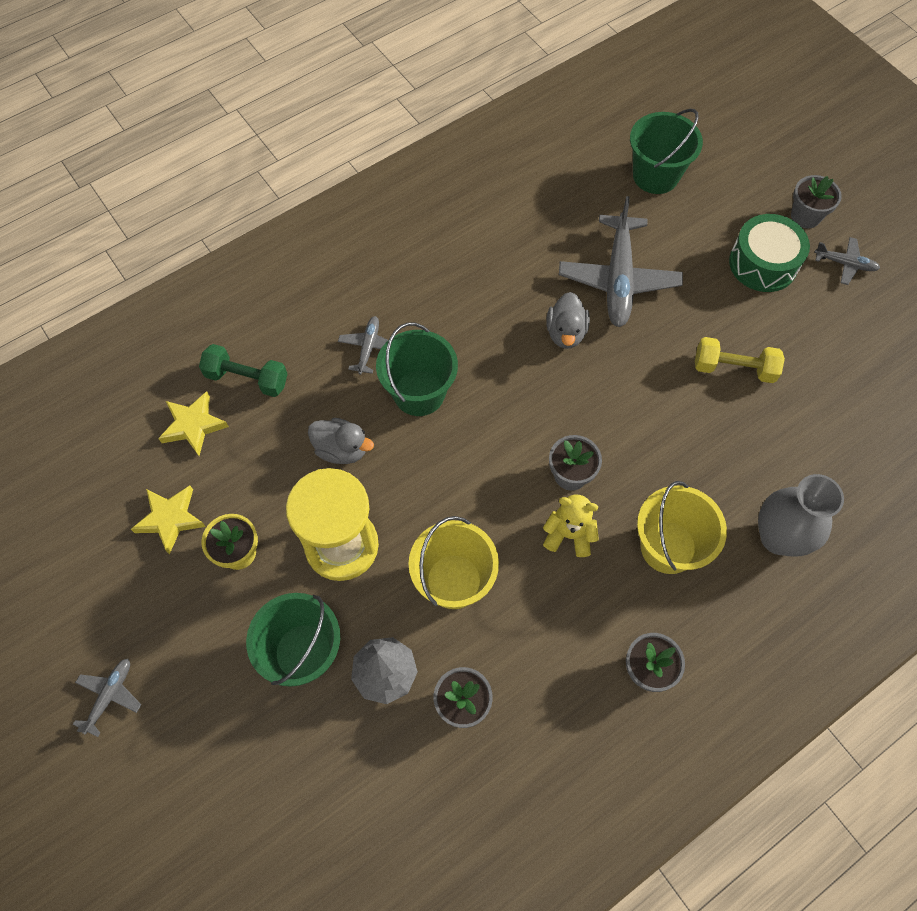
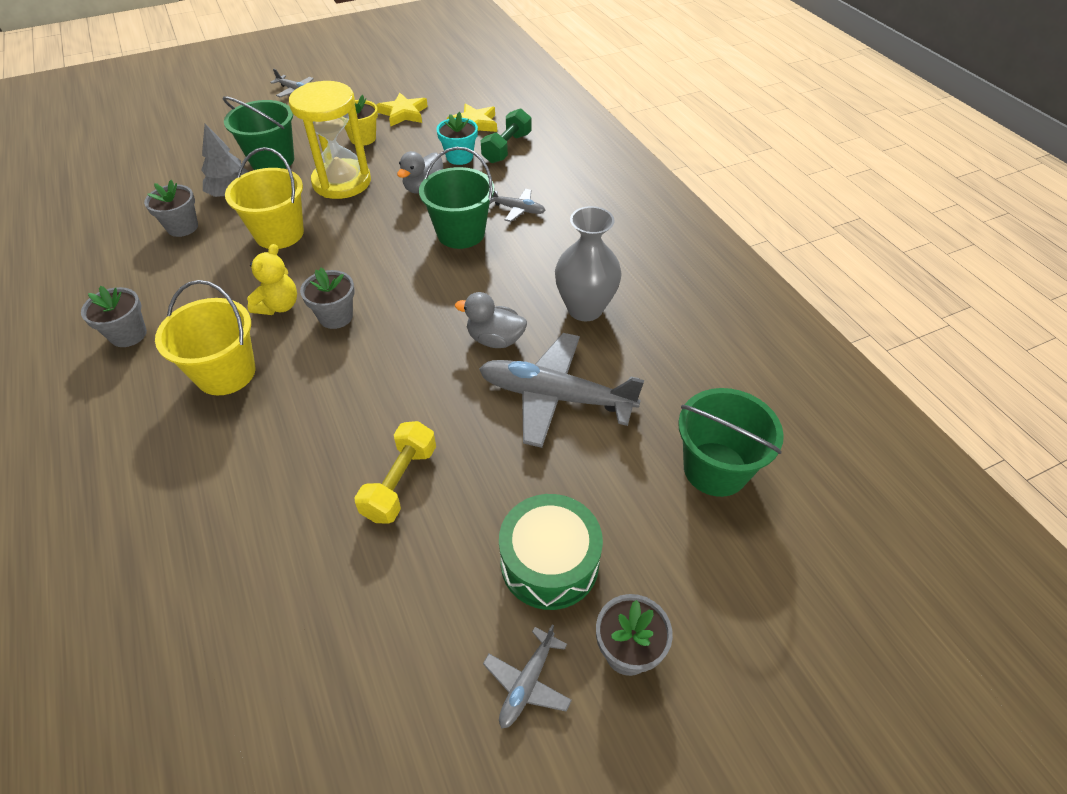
camera: 100 degrees right, 15 degrees down
(272, 426) = (459, 157): none -> turquoise flower pot
(778, 537) = (180, 469): grey vase -> grey vase (585, 309)

